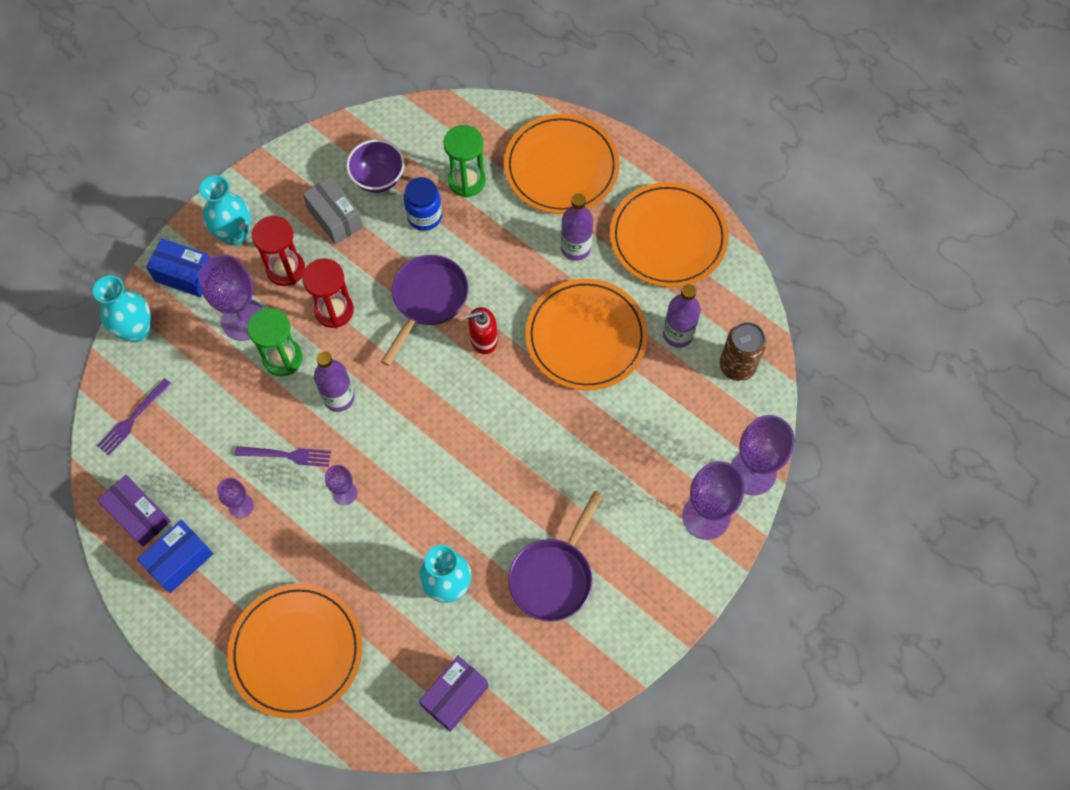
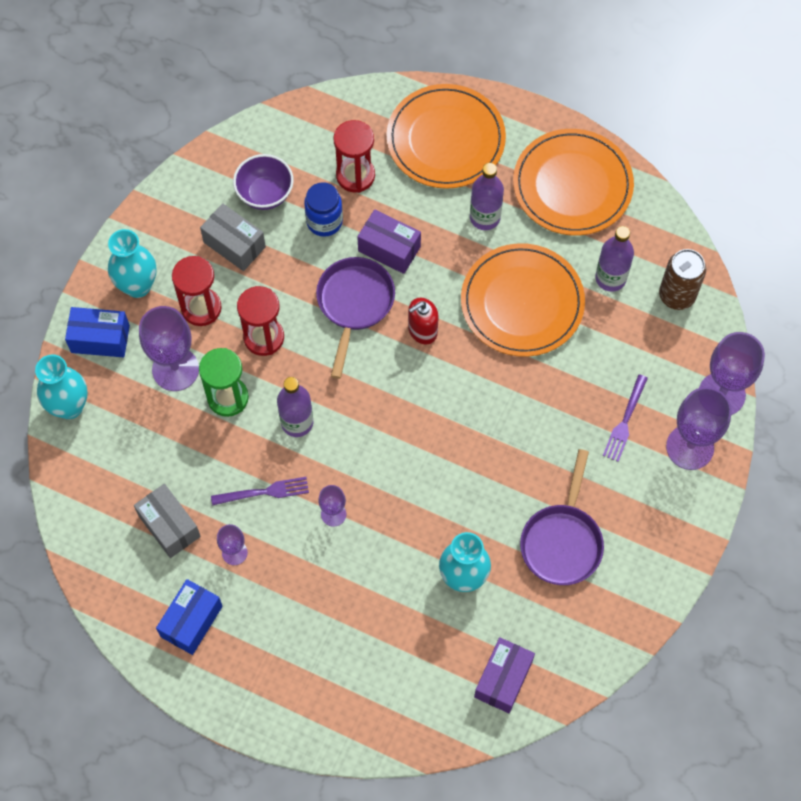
camera: 15 degrees left, 0 degrees up
(132, 419) = (96, 495): purple fork -> purple fork (625, 421)
(139, 515) = (135, 588): purple box -> purple box (389, 249)
(190, 465) = (169, 526): none -> grey box
(296, 651) = (336, 678): orange plate -> none
(466, 181) = (355, 175): green hourglass -> red hourglass

